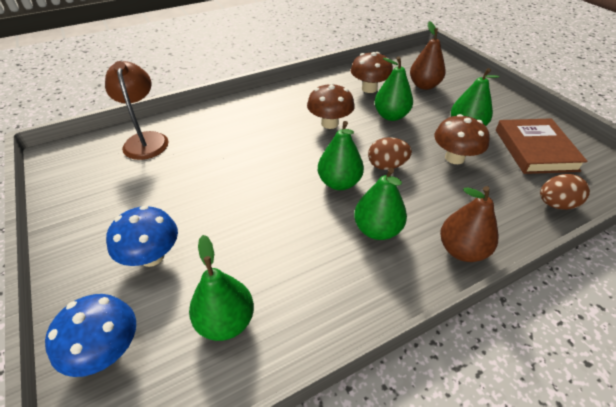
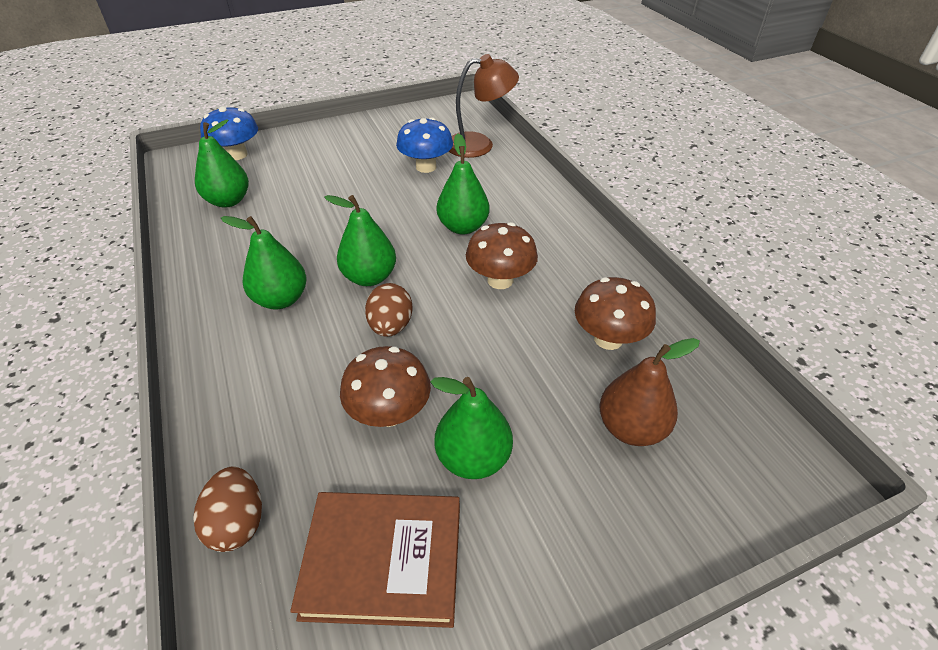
camera: 95 degrees right, 0 degrees up
(152, 256) = (313, 163): blue mushroom -> blue mushroom (426, 167)
(391, 116) = (517, 353): green pear -> green pear (463, 227)
(462, 250) = (215, 368): brown pear -> none

